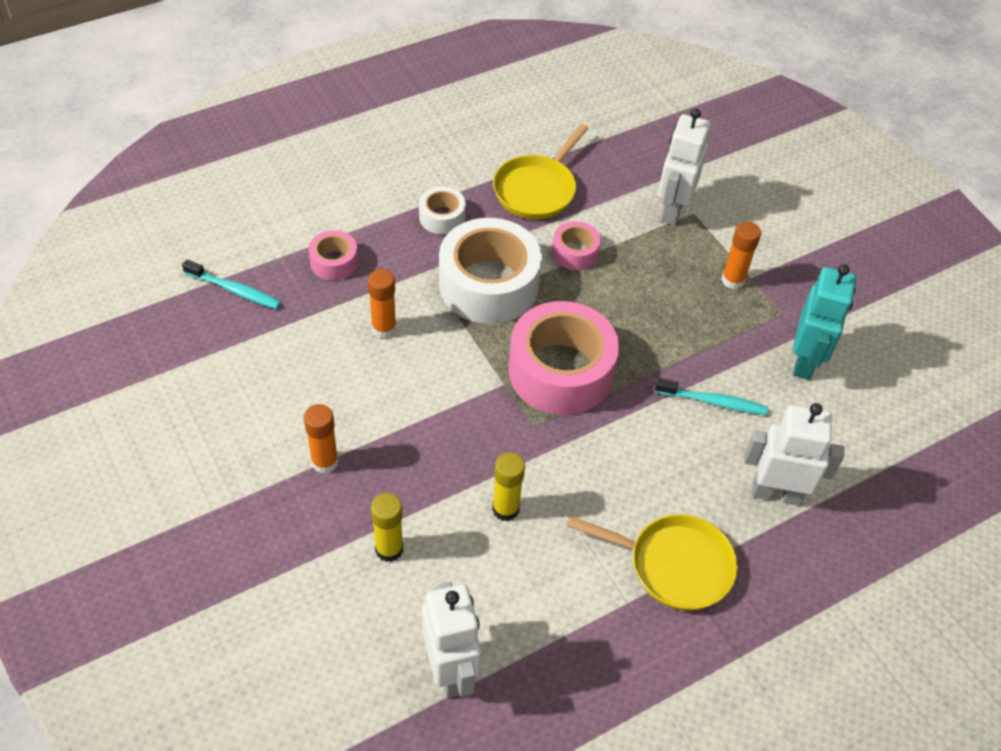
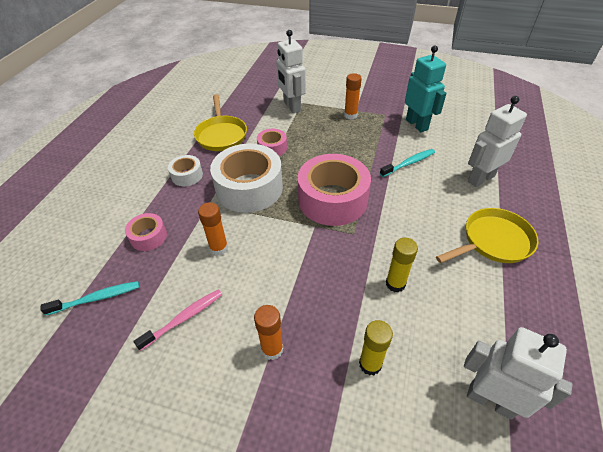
camera: 40 degrees left, 5 degrees down
(284, 371) = (184, 318): none -> pink toothbrush

